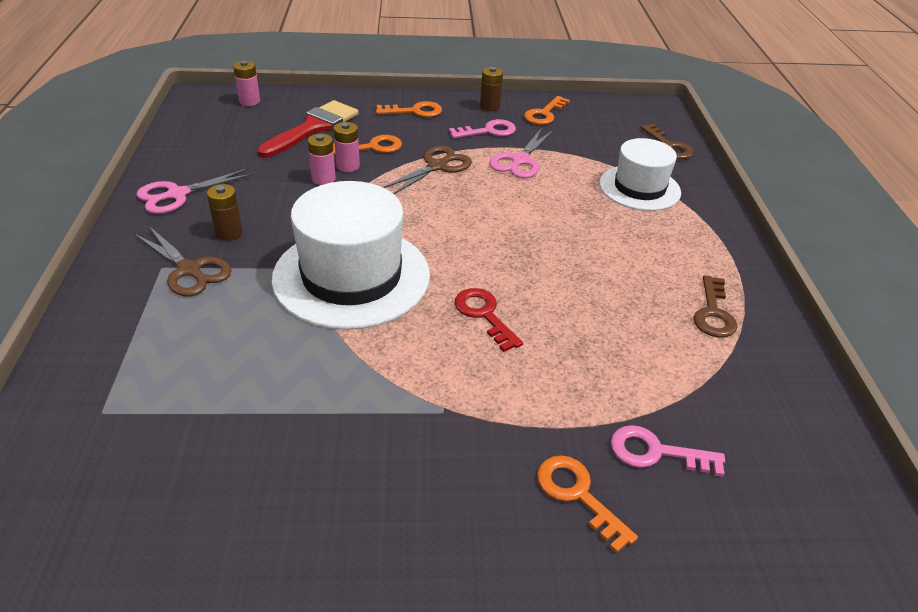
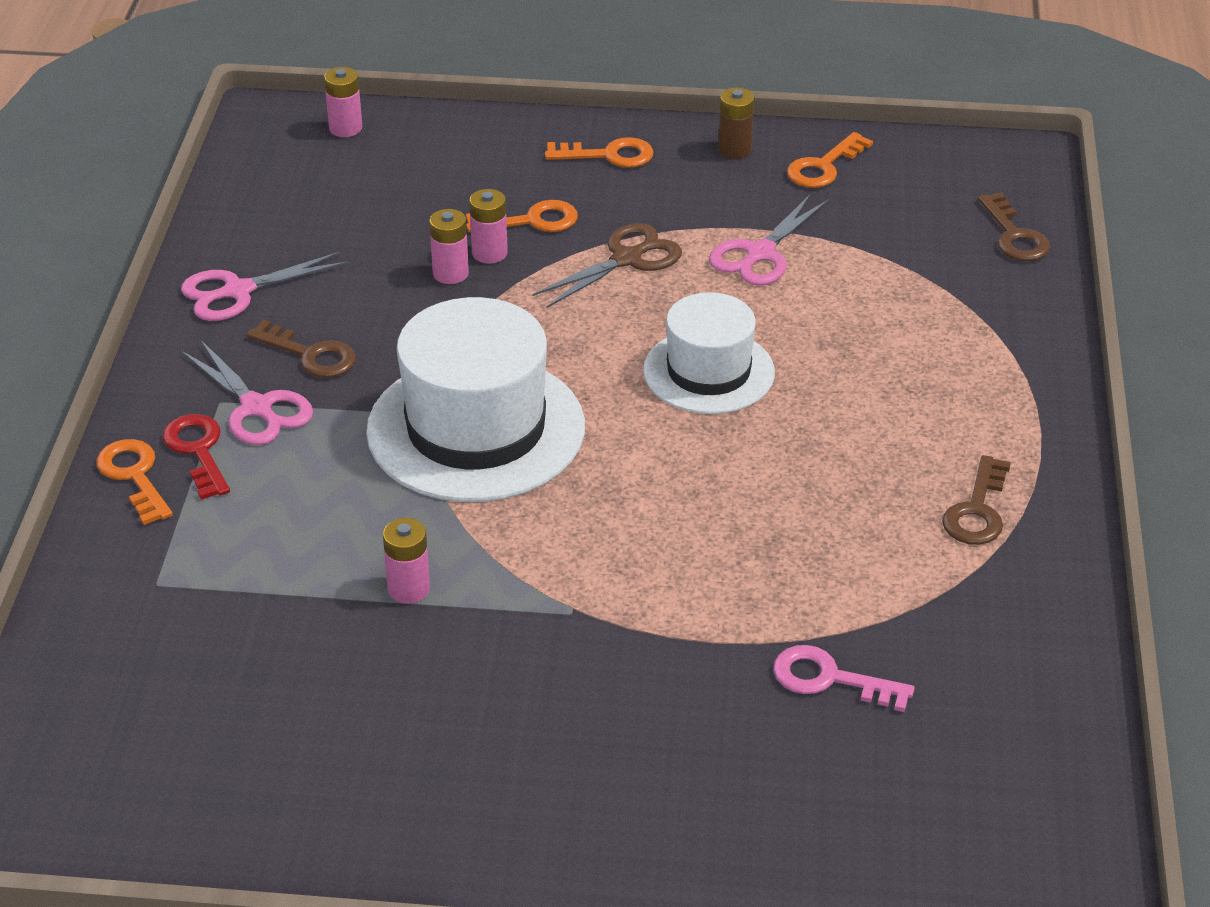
camera: 10 degrees right, 0 degrees up
(189, 270) = (256, 408): brown scissors -> pink scissors
(229, 232) = (310, 355): brown battery -> brown key
(312, 401) = (409, 589): none -> pink battery
(313, 128) = (442, 182): red brush -> none
(484, 315) = (650, 494): red key -> red key (198, 451)
(488, 131) = (722, 197): pink key -> none
(578, 495) = (716, 717): orange key -> orange key (134, 476)
(639, 188) = (938, 310): white hat -> white hat (708, 372)

